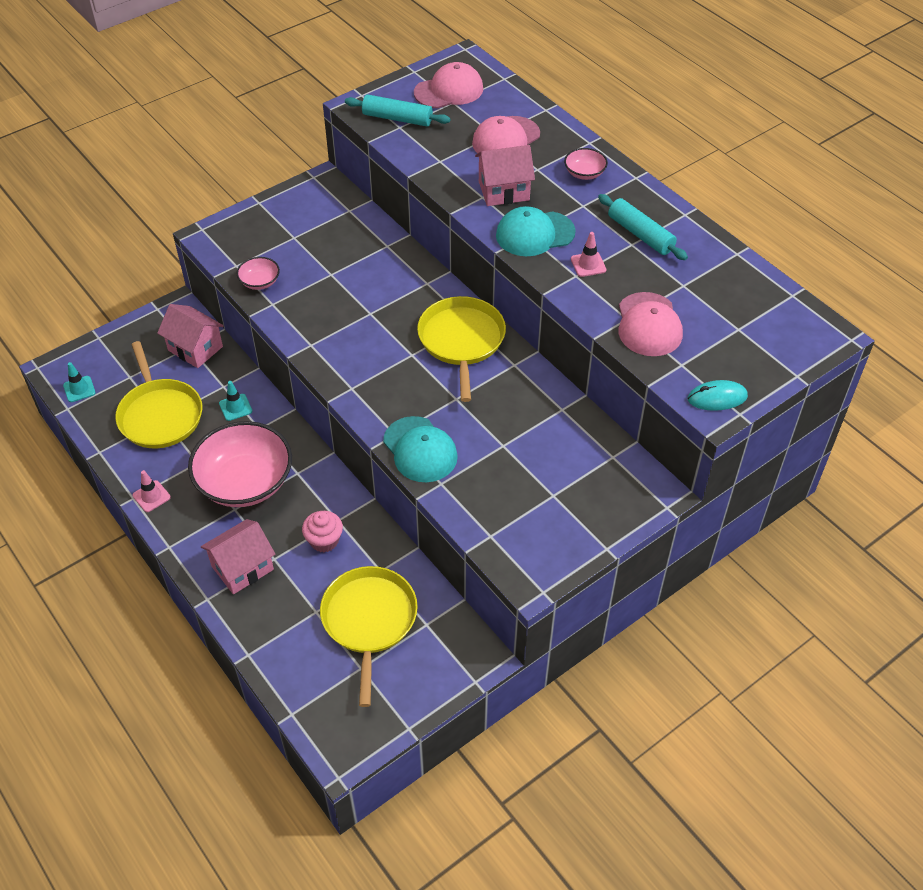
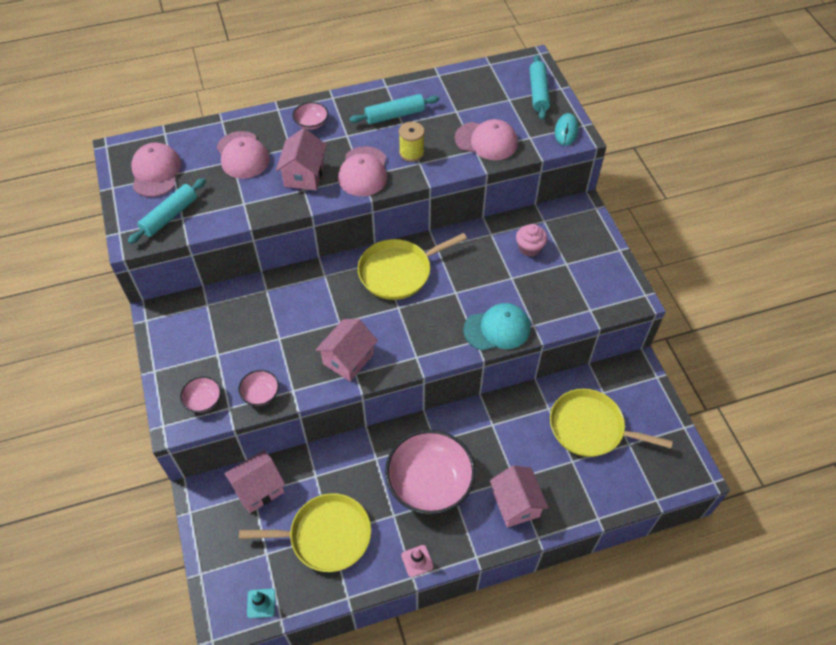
camera: 70 degrees left, 5 degrees up
(235, 407) = (344, 471): turquoise traffic cone -> none
(238, 245) = (203, 400): none -> pink bowl
(324, 540) = (508, 439): pink cupcake -> pink cupcake (529, 248)
(326, 334) = (348, 359): none -> pink house
(461, 341) = (398, 272): yellow pan -> yellow pan turned 45 degrees counterclockwise
(535, 234) = (363, 172): turquoise cap -> pink cap
(588, 264) = (411, 153): pink traffic cone -> yellow spool
(771, 355) = (538, 92): none -> turquoise rolling pin

